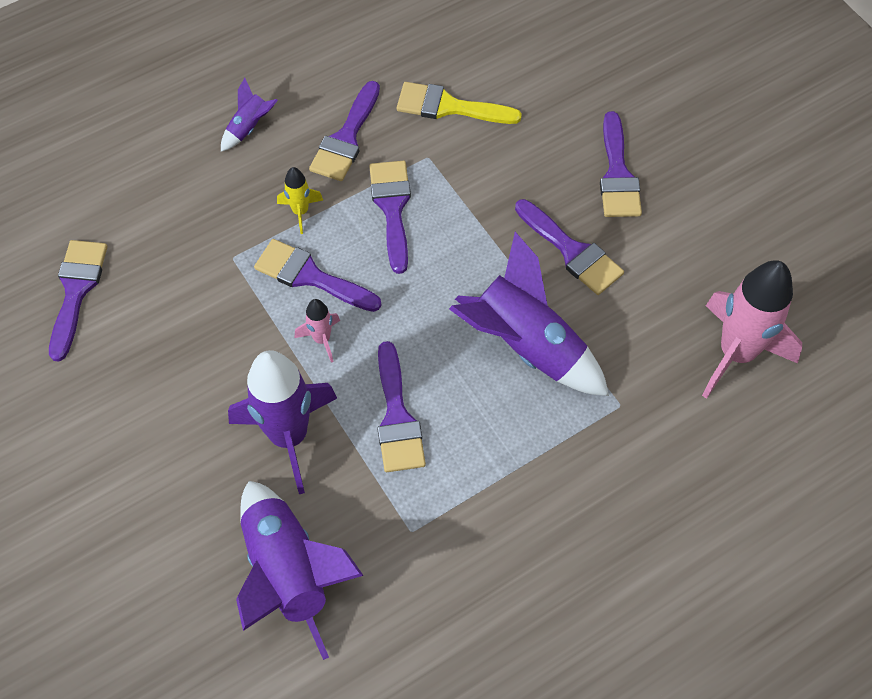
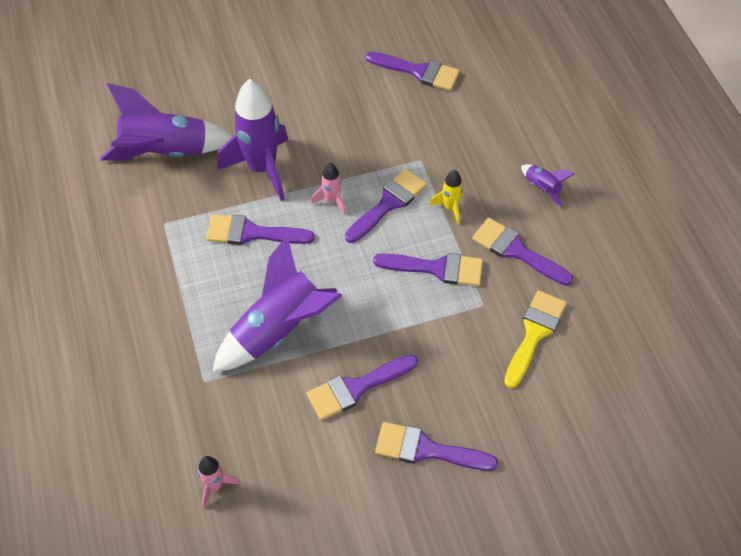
camera: 105 degrees right, 5 degrees down
(736, 353) = (215, 486): pink rocket -> pink rocket, size x0.46

